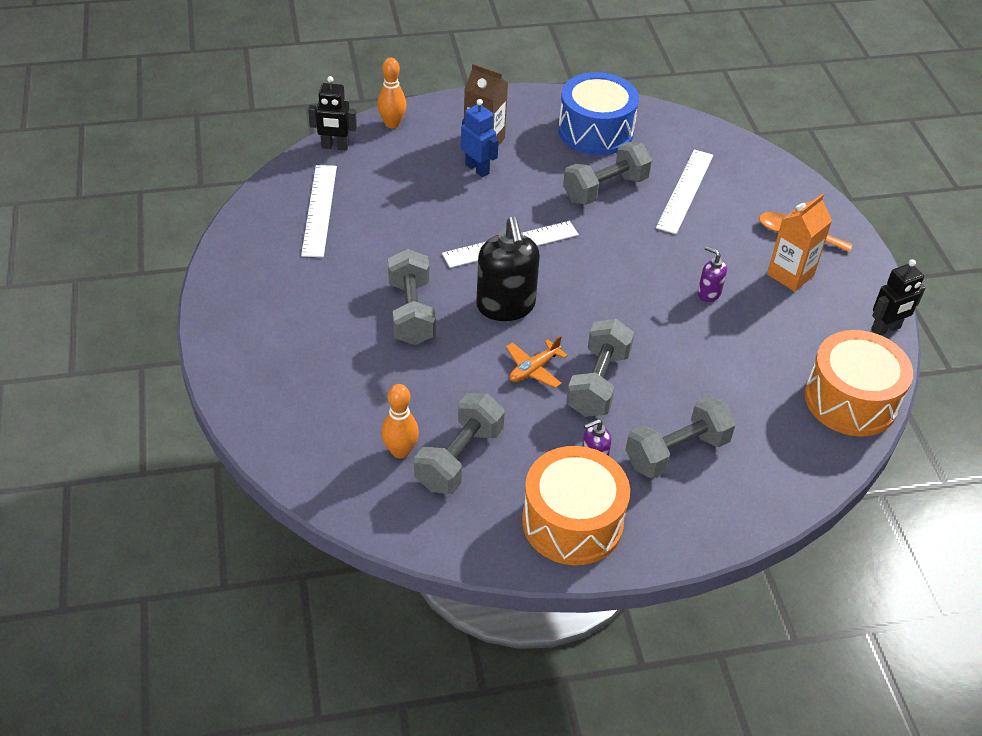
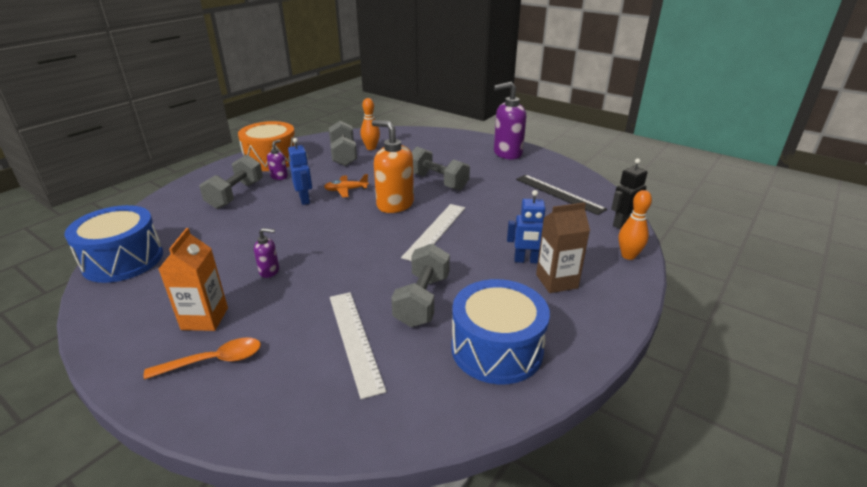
camera: 140 degrees right, 15 degrees down
(249, 307) = (507, 153): none -> purple soap dispenser
(319, 210) = (559, 194): white ruler -> black ruler
(505, 306) = (395, 204): black soap dispenser -> orange soap dispenser
(533, 369) = (346, 190): orange plane -> orange plane turned 105 degrees counterclockwise
(598, 383) = (305, 199): grey dumbbell -> blue robot
(850, 400) = (123, 260): orange drum -> blue drum
(886, 329) = (94, 319): black robot -> none

